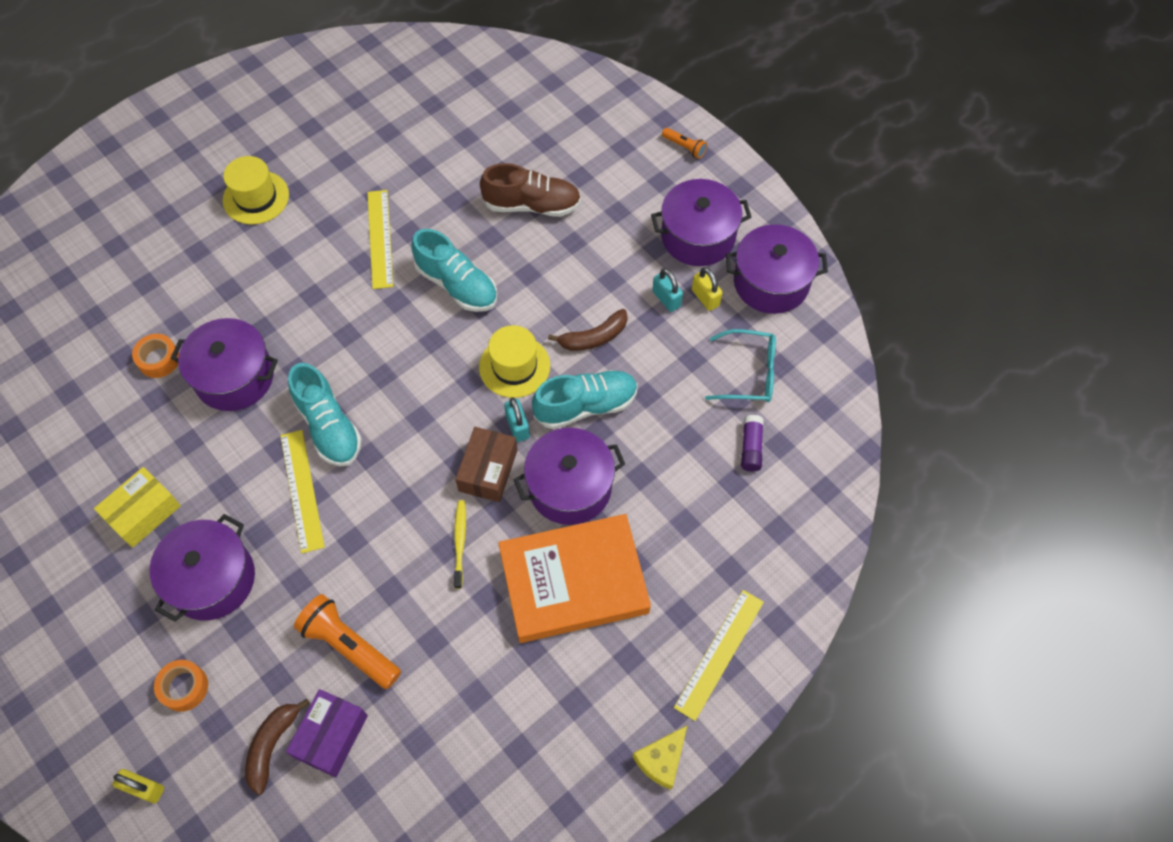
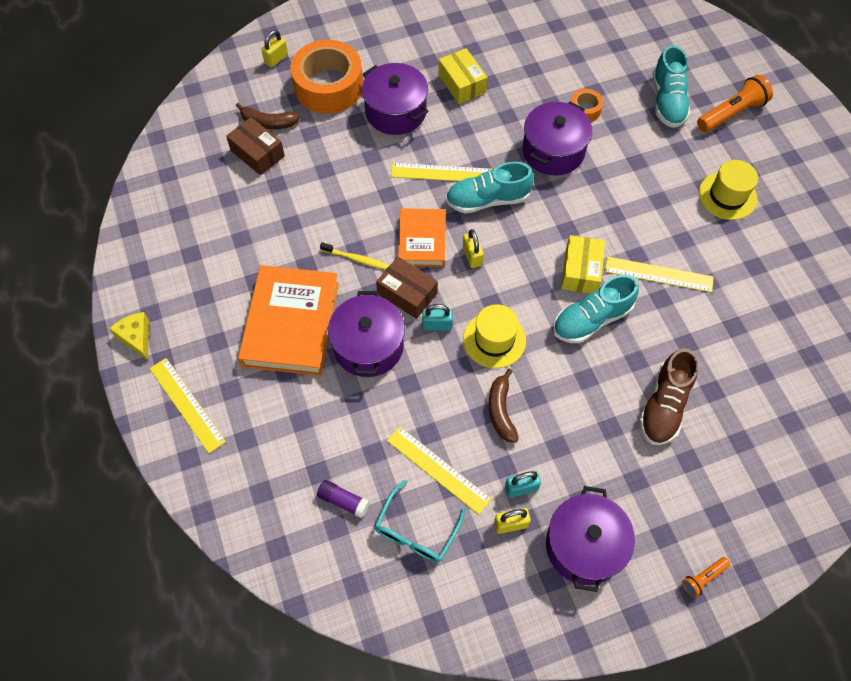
camera: 110 degrees right, 0 degrees up
(184, 687) = (328, 86): orange tape -> orange tape, size x2.21
(272, 745) = (268, 123): brown banana -> brown banana turned 150 degrees clockwise
(331, 736) = (257, 153): purple box -> brown box
(349, 646) = (311, 176): orange flashlight -> orange flashlight (731, 113)
(399, 308) = (581, 271): none -> yellow box
(409, 479) = (422, 240): none -> orange book
(414, 419) = (472, 256): none -> yellow padlock
(586, 406) = (436, 382): turquoise shoe -> turquoise shoe (667, 101)
(680, 374) = (438, 470): none -> yellow ruler
(771, 282) = (507, 596): purple pot -> none

